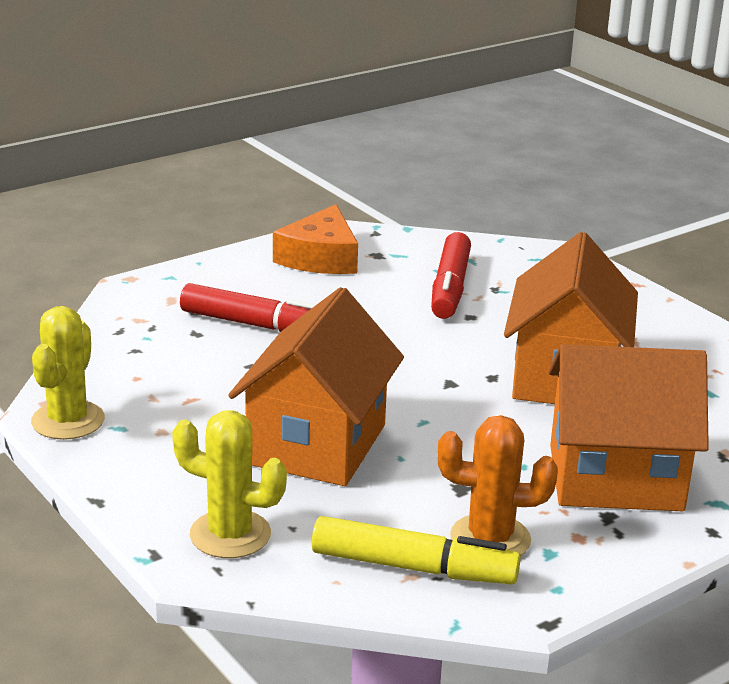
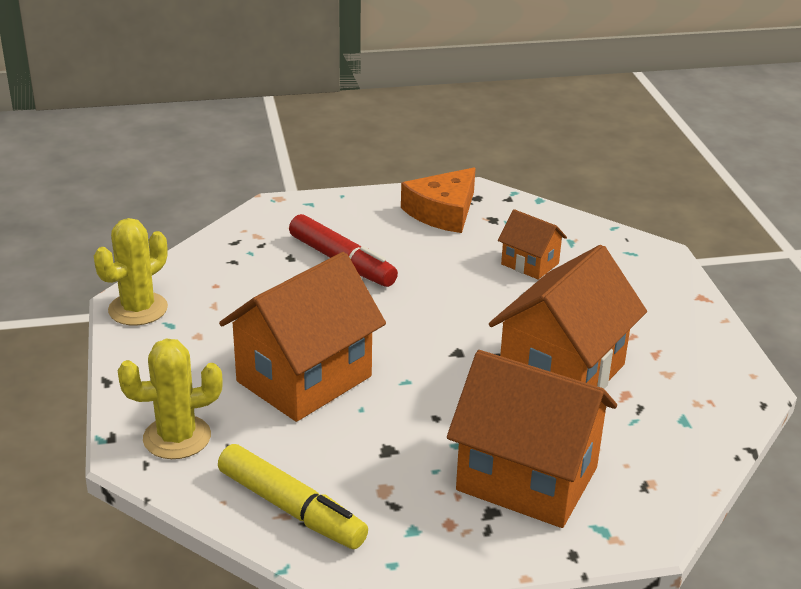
camera: 25 degrees right, 5 degrees up
(230, 534) = (177, 437): yellow cactus -> yellow cactus turned 60 degrees counterclockwise
(449, 288) = (530, 264): red marker -> orange house
(490, 539) = (373, 502): orange cactus -> none

